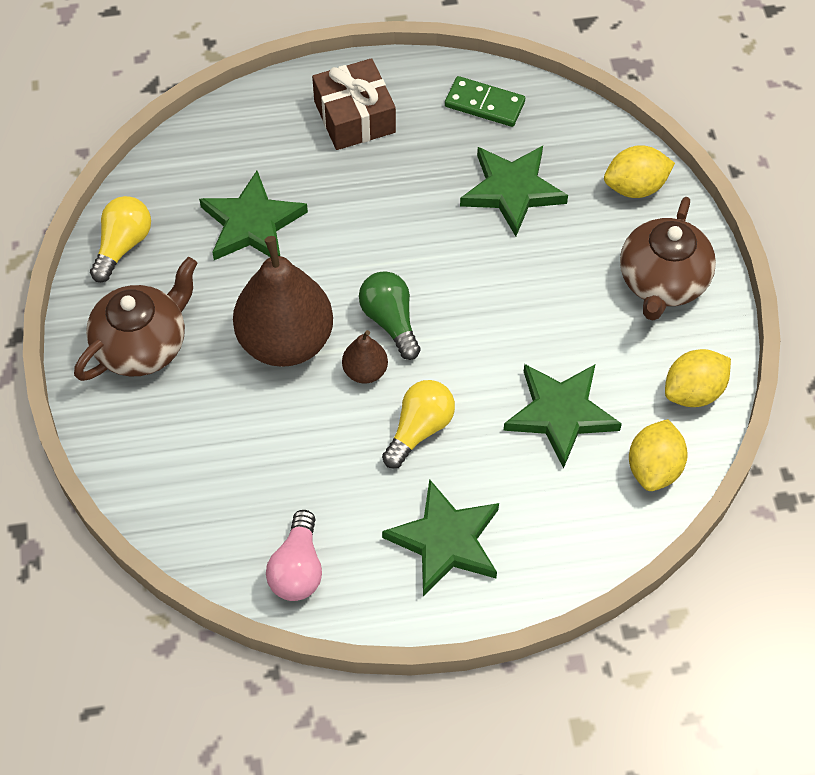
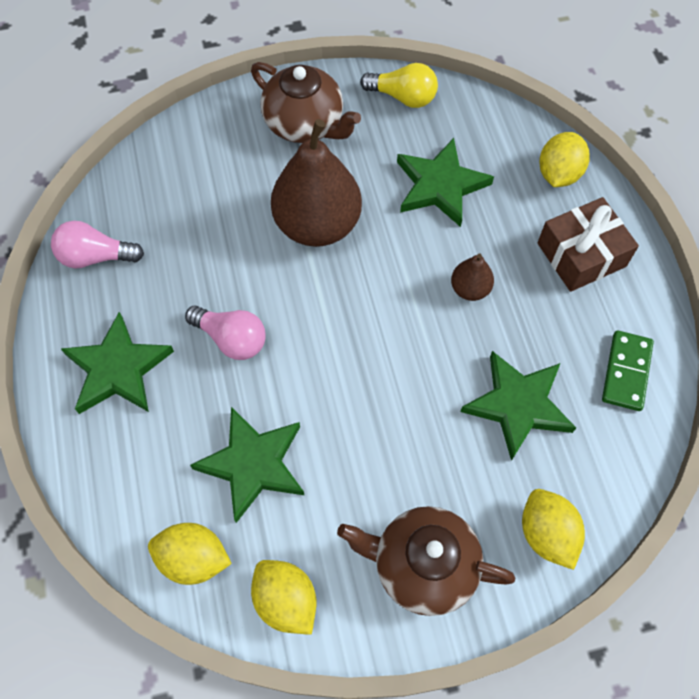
camera: 85 degrees right, 5 degrees up
(254, 120) = (558, 174): none -> yellow lemon
(365, 371) = (290, 289): brown pear -> brown pear (470, 289)
(390, 321) = (347, 305): green light bulb -> none
(419, 429) = (231, 339): yellow light bulb -> pink light bulb

